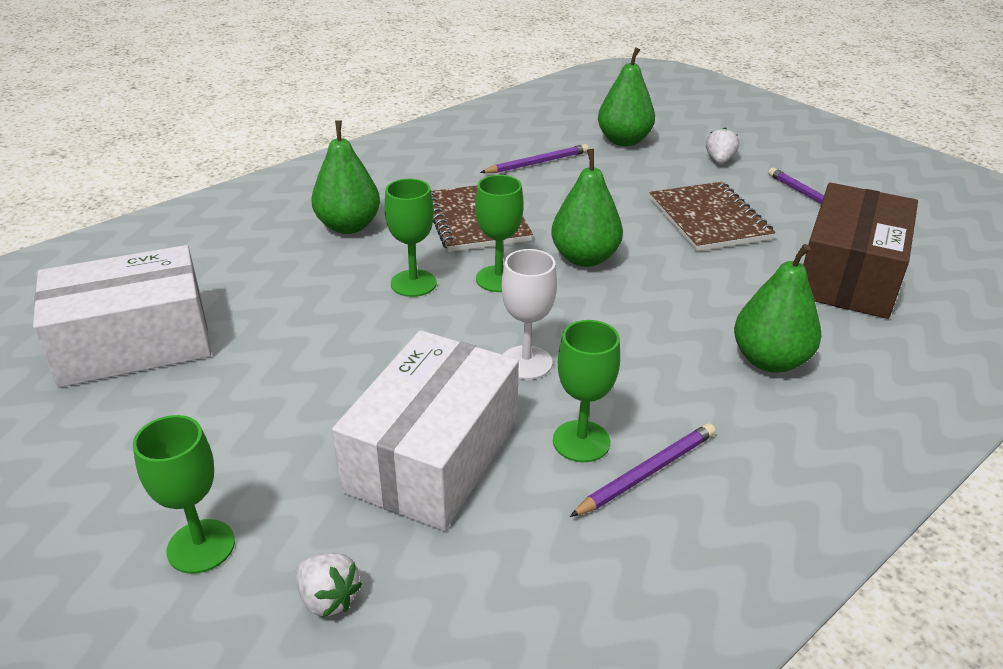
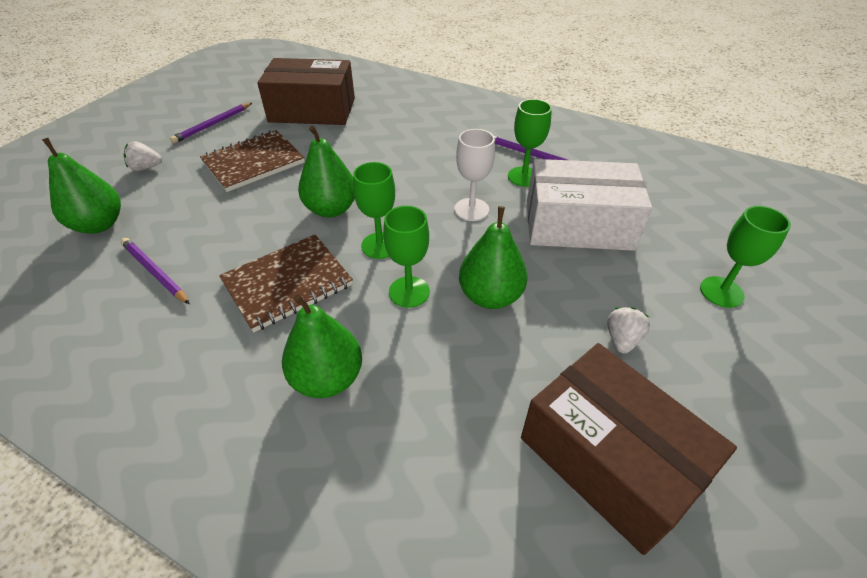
camera: 110 degrees left, 10 degrees up
(134, 343) = (609, 459): white box -> brown box
(328, 598) = (695, 230): white strawberry -> white strawberry (622, 339)
(770, 360) = (414, 129): green pear -> green pear (490, 296)

